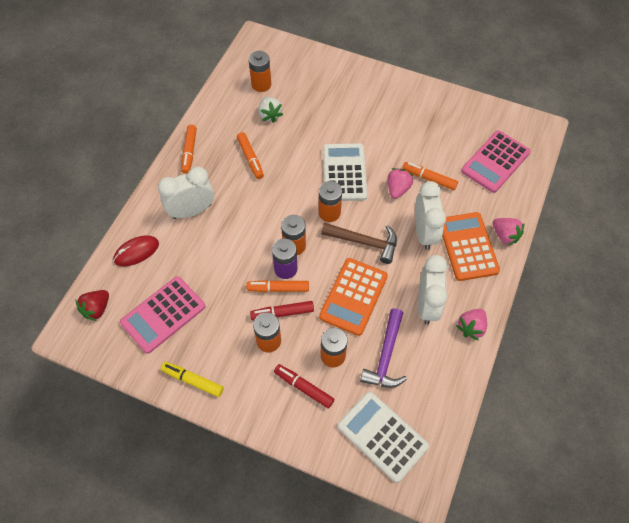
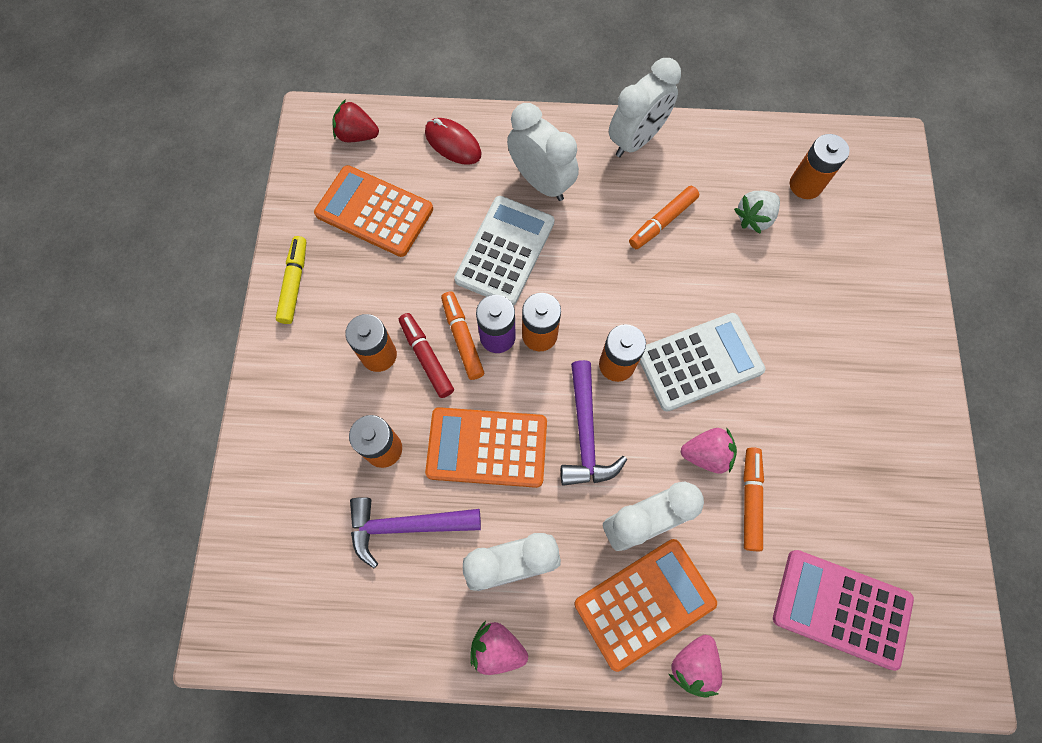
camera: 70 degrees right, 10 degrees up
(163, 314) = (374, 212): pink calculator -> orange calculator
(189, 152) = (636, 140): orange marker -> white clock
(304, 387) = (324, 426): red marker -> none
(364, 242) = (585, 433): brown hammer -> purple hammer
(382, 436) = (282, 559): white calculator -> white calculator (505, 251)

